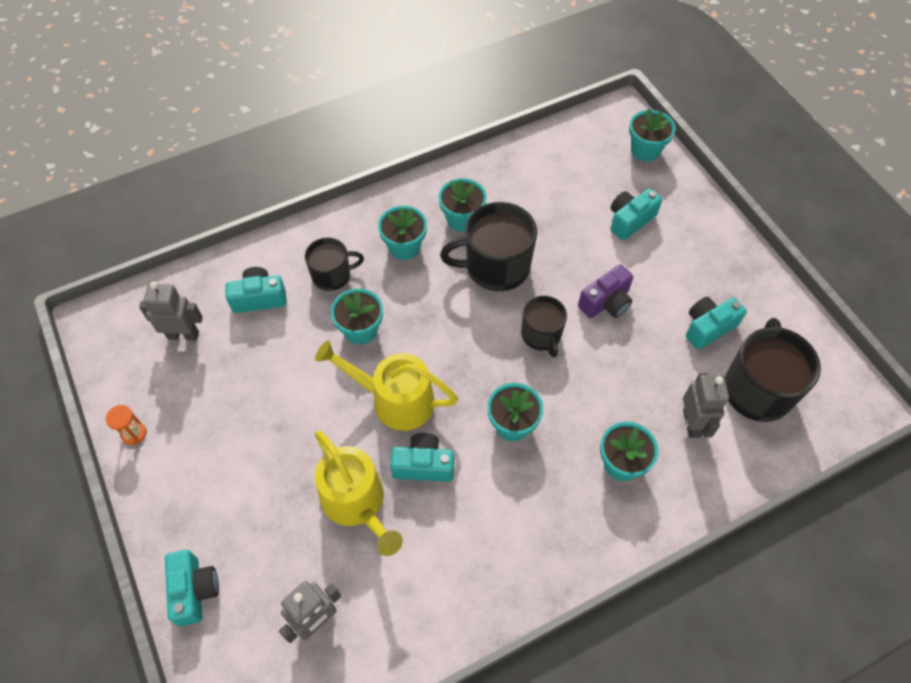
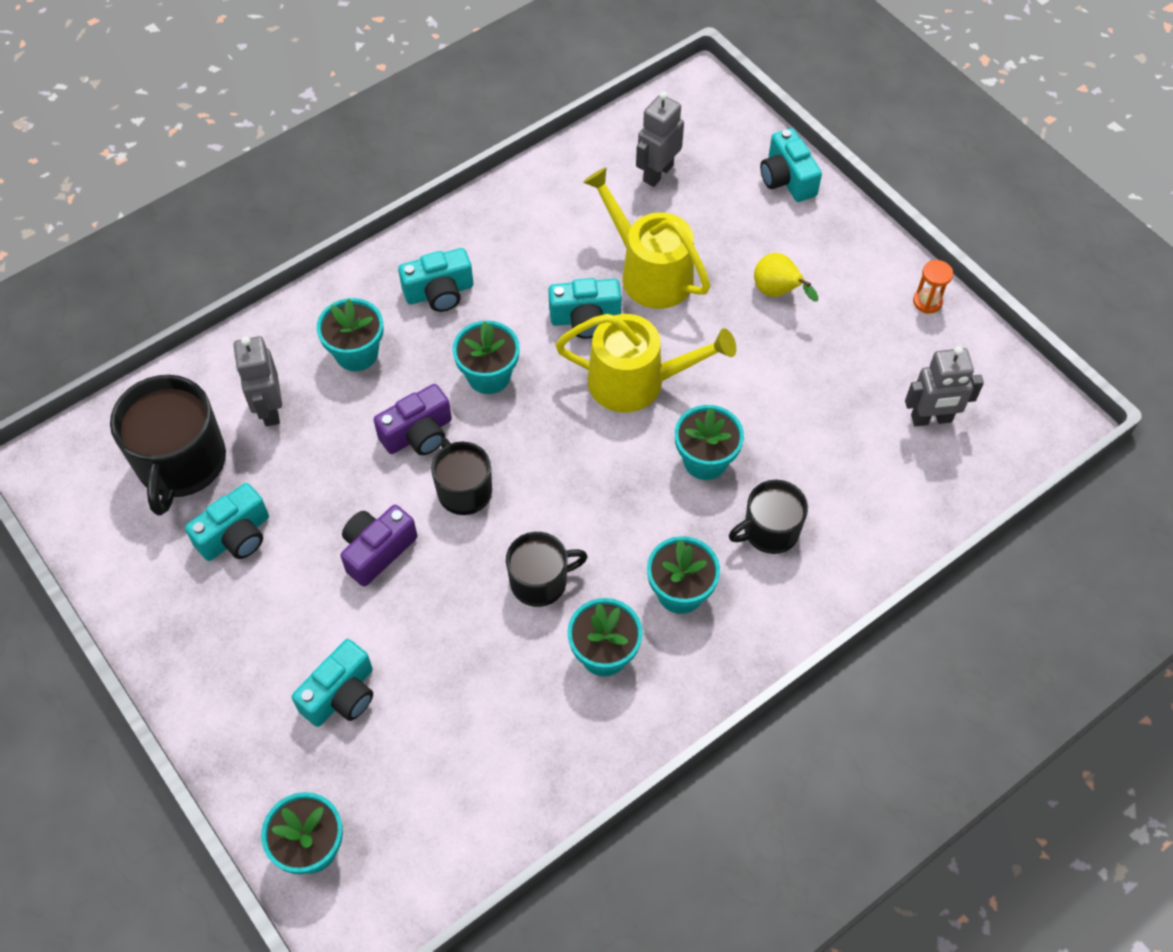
camera: 170 degrees right, 0 degrees up
(253, 463) = (778, 292): none -> yellow pear
(259, 298) = (856, 482): turquoise camera -> turquoise camera (439, 292)
(495, 266) = (540, 581): black mug -> black mug, size x0.60
(573, 384) = (418, 434): none -> purple camera

